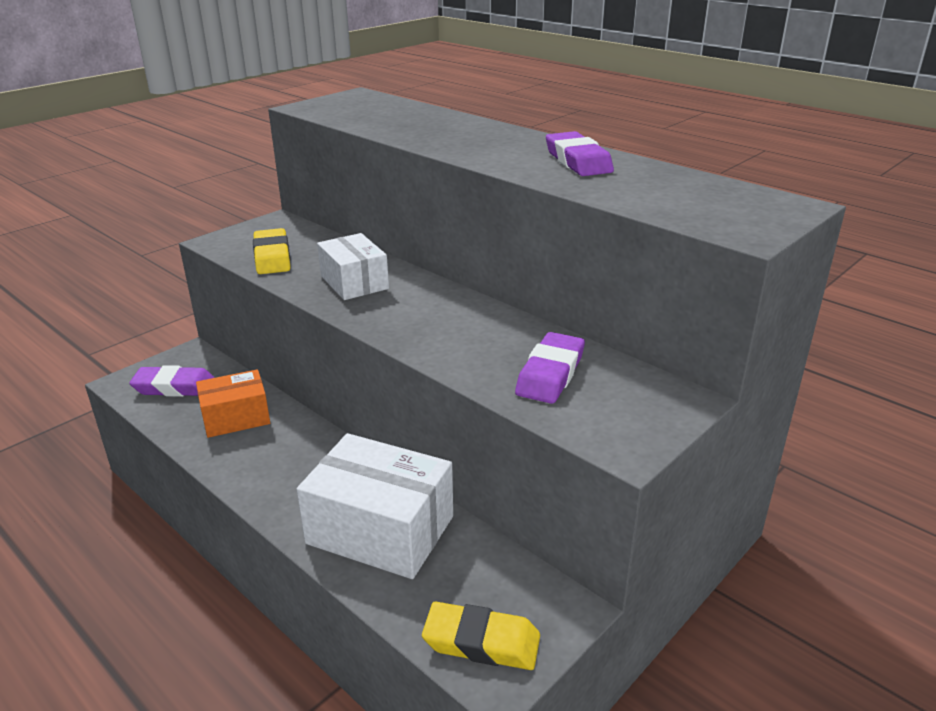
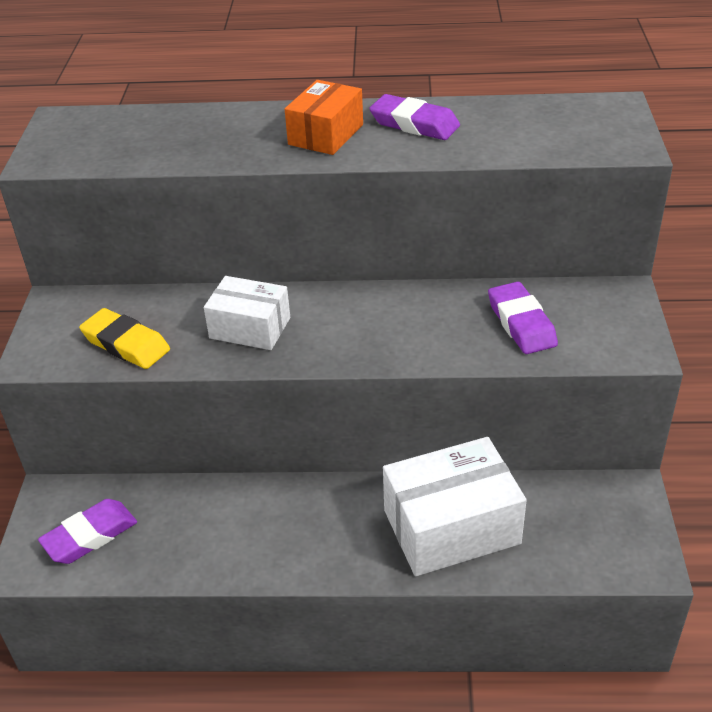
camera: 40 degrees left, 10 degrees up
(236, 417) = (199, 523): orange box -> orange box (326, 134)
(481, 642) = (613, 549): yellow eraser -> none

